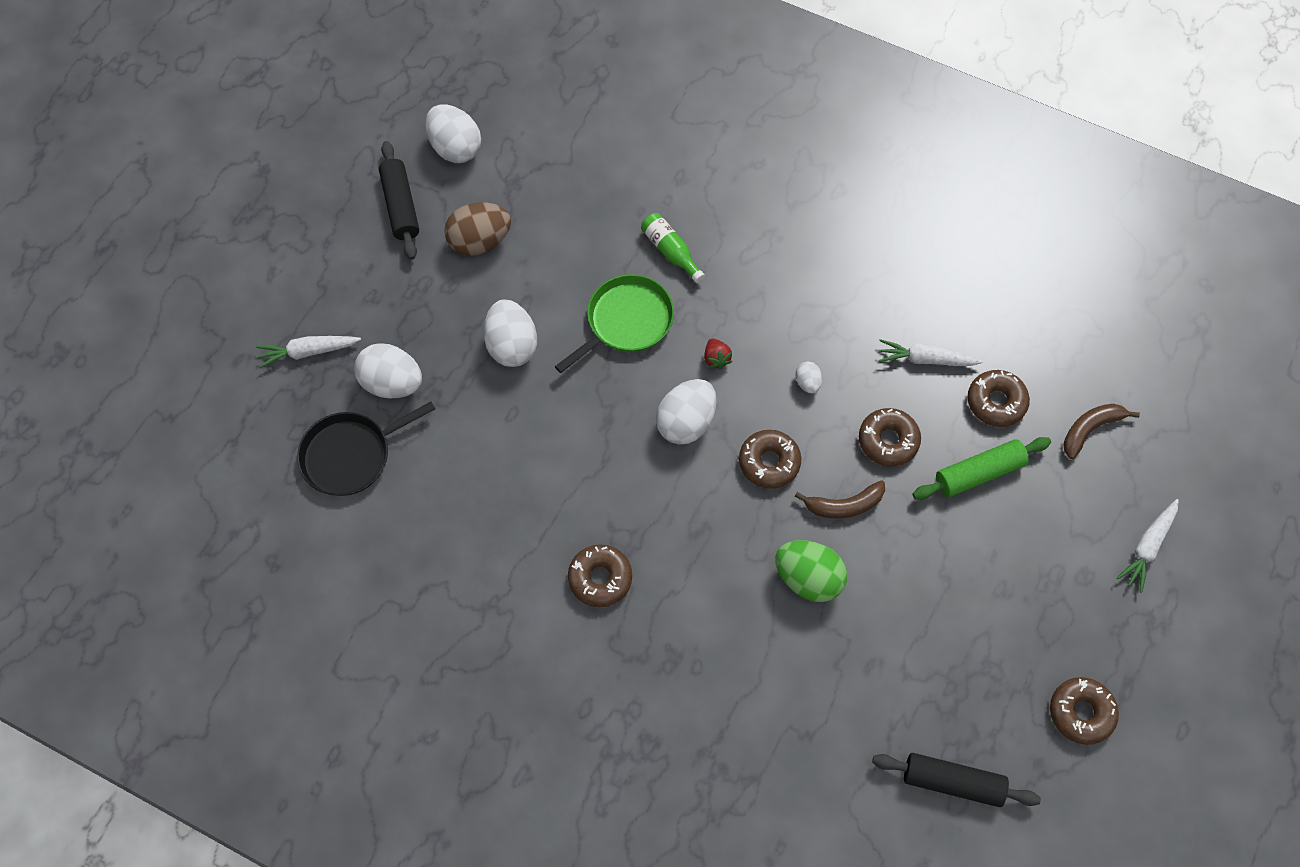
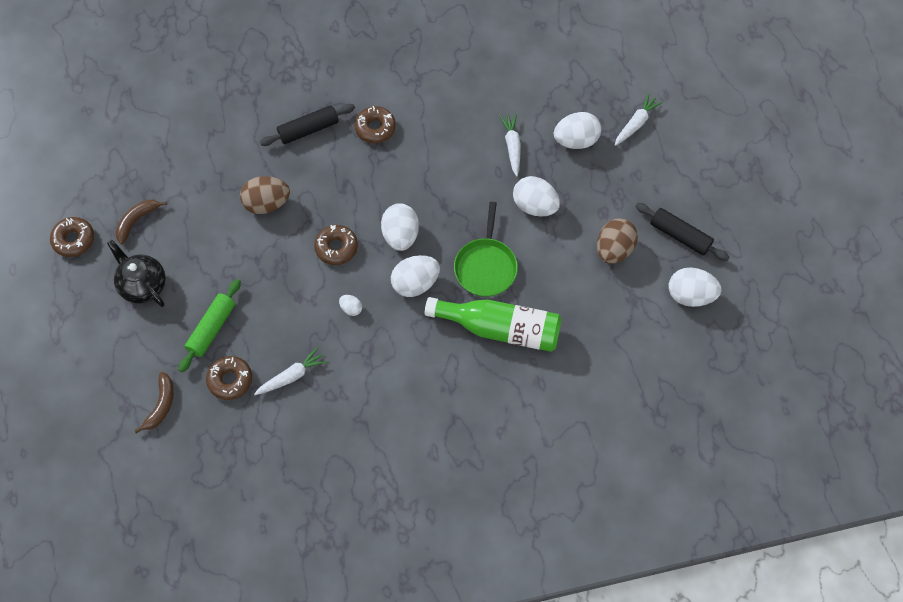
camera: 140 degrees right, 0 degrees up
(351, 455) = (557, 93): black pan -> none
(670, 251) = (500, 329): green bottle -> green bottle, size x2.06
(716, 359) = (415, 283): red strawberry -> white egg
(808, 579) = (267, 204): green egg -> brown egg
(844, 505) = (277, 255): brown banana -> brown banana (137, 221)
(888, 441) = (278, 309): brown donut -> none
(952, 782) = (122, 162): black rolling pin -> black rolling pin (308, 130)
(1028, 586) = (143, 285): none -> black teapot
(1148, 547) = (85, 356): white carrot -> white carrot (512, 146)

